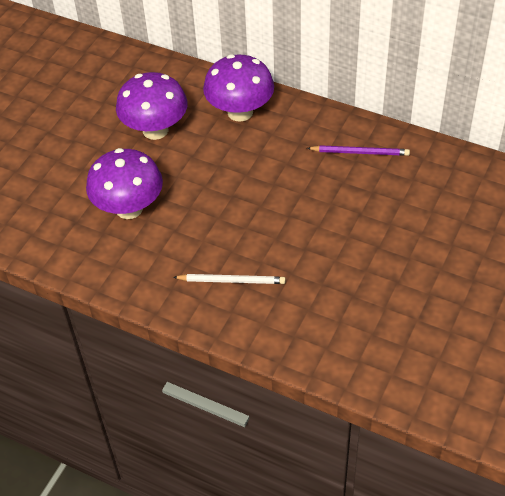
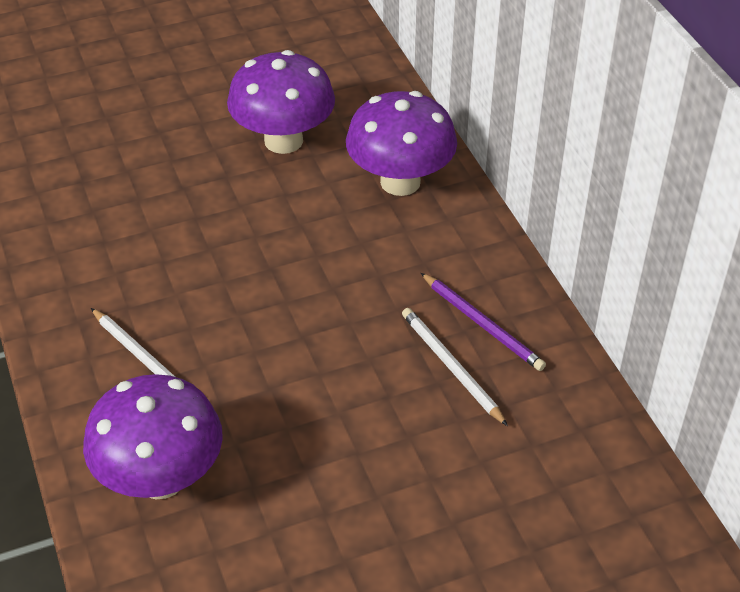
camera: 40 degrees right, 5 degrees down
(129, 208) = (149, 204): purple mushroom -> purple mushroom (161, 478)
(370, 181) = (451, 367): none -> white pencil

